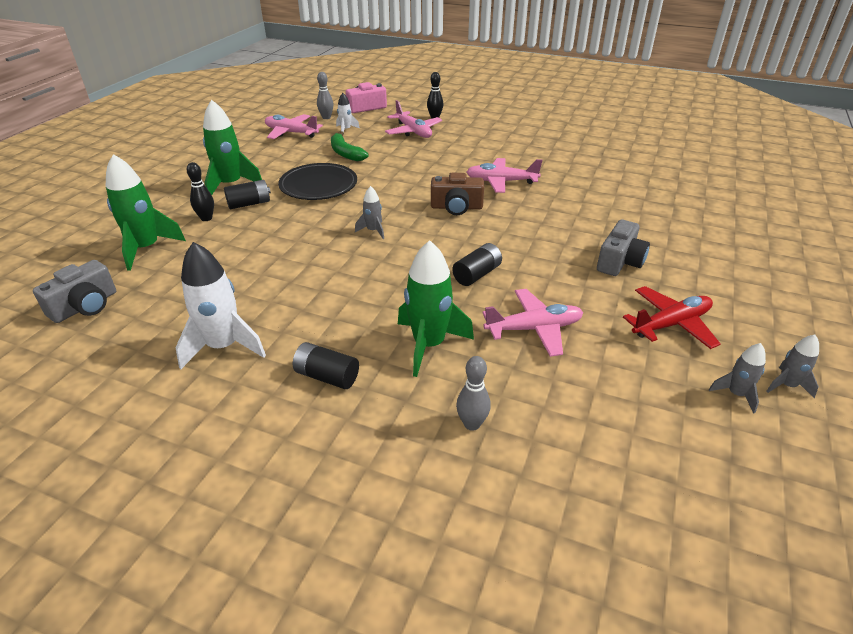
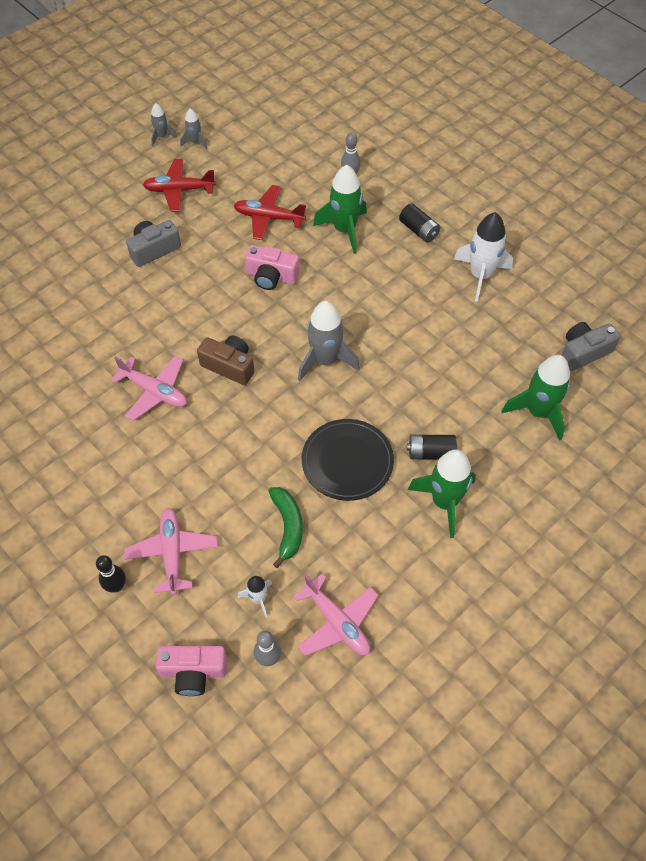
camera: 155 degrees left, 20 degrees up
(206, 218) = (478, 442): black bowling pin -> none
(373, 231) = (325, 360): grey rocket -> grey rocket, size x1.94
(477, 274) = (271, 277): black battery -> pink camera
(534, 329) = (268, 217): pink plane -> red plane

